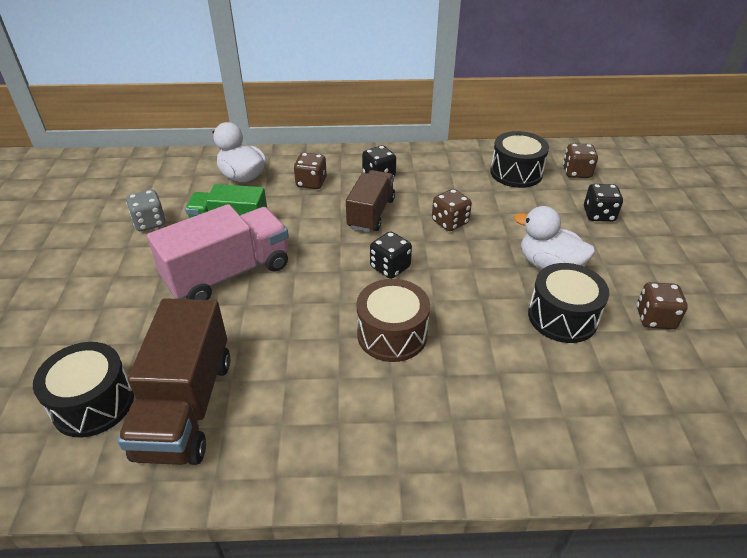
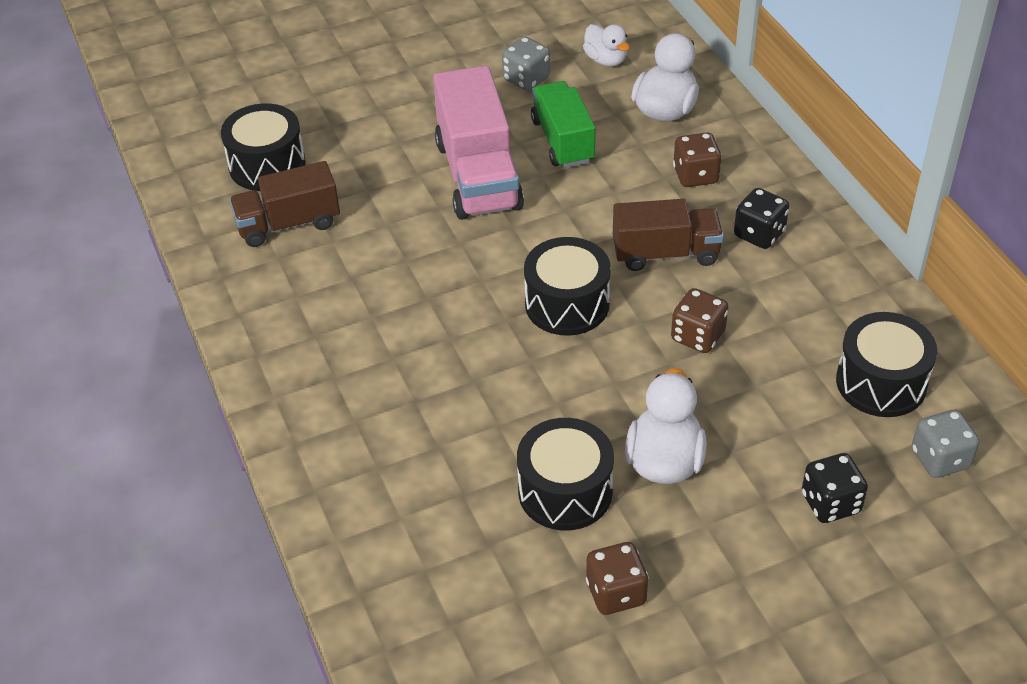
camera: 70 degrees right, 5 degrees up
(169, 184) = (606, 60): none -> white duck
(186, 406) = (288, 224): brown truck -> brown truck, size x0.66
(228, 274) = (478, 175): pink truck -> pink truck turned 45 degrees clockwise
(390, 267) = (567, 304): black dice -> black drum
(392, 334) = (453, 339): brown drum -> none
(576, 172) = (940, 459): brown dice -> grey dice

